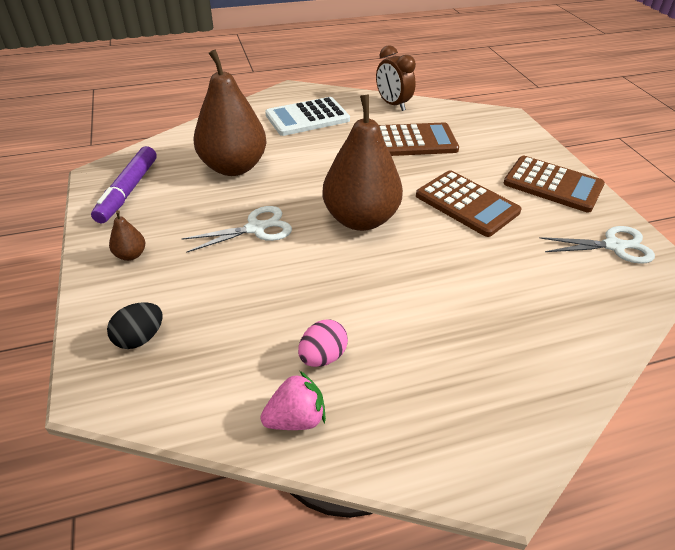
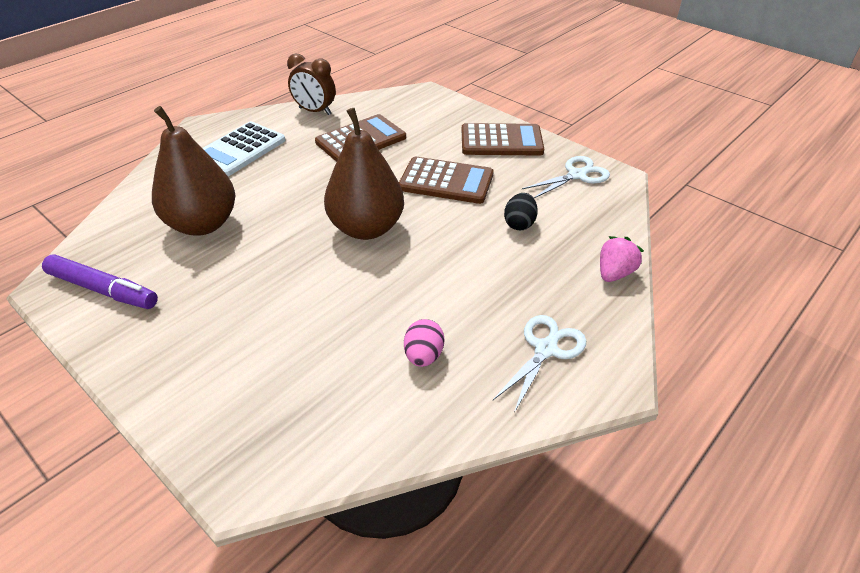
camera: 30 degrees left, 0 degrees up
(128, 191) = (103, 290): purple marker -> purple marker turned 45 degrees counterclockwise
(131, 255) = (165, 350): brown pear -> none
(140, 338) = (244, 419): black egg -> black egg (519, 224)
(256, 228) = (275, 274): white scissors -> white scissors (546, 349)
(296, 419) = (440, 414): pink strawberry -> pink strawberry (614, 273)

